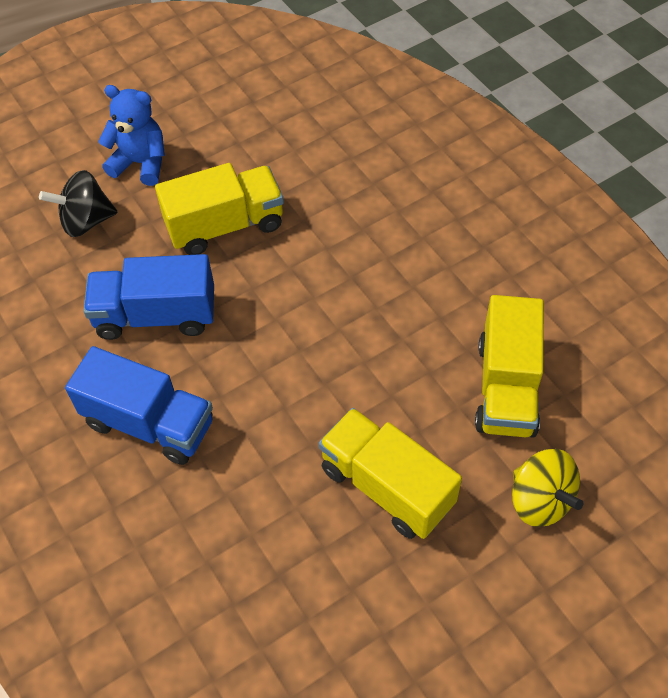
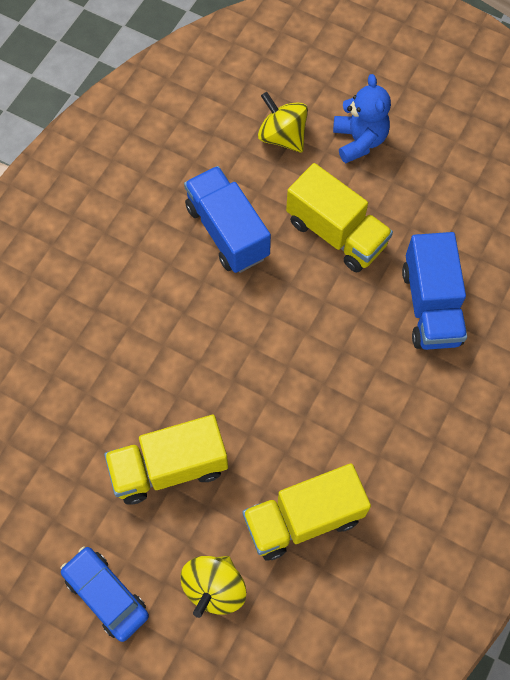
camera: 60 degrees right, 10 degrees up
(86, 221) = (282, 136): black spinning top -> yellow spinning top
(149, 423) = (137, 278): blue truck -> blue truck (430, 306)
(387, 486) = (169, 467): yellow truck -> yellow truck turned 120 degrees counterclockwise
(498, 613) = (106, 595): none -> blue car

